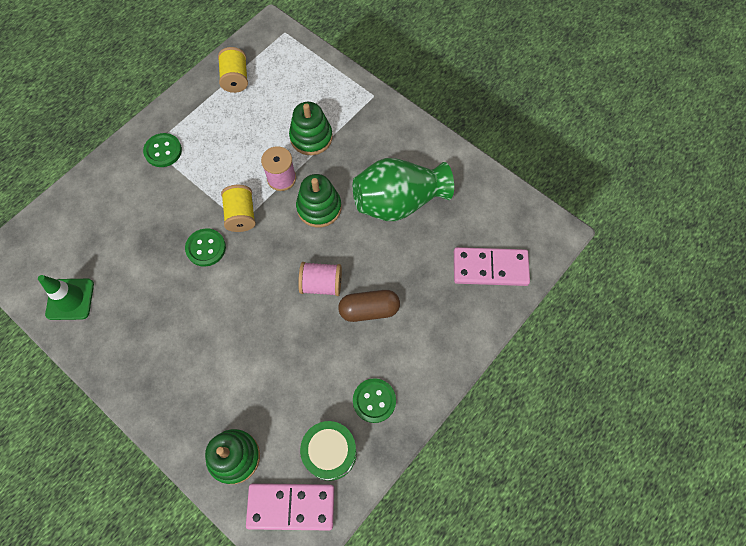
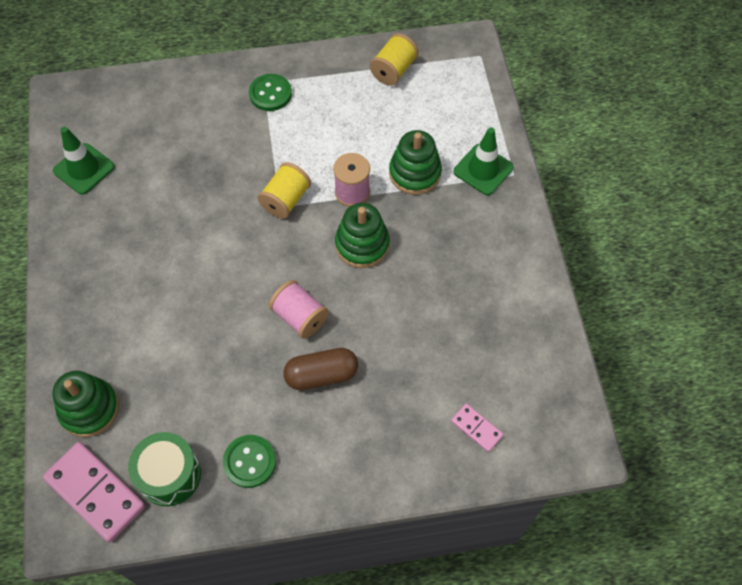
camera: 40 degrees right, 5 degrees down
(206, 248) = (229, 207): green button -> none
(352, 105) = (483, 169): none -> green traffic cone
(369, 310) = (321, 375): brown capsule -> brown capsule turned 45 degrees counterclockwise
(398, 202) = (443, 295): green vase -> none
(490, 268) = (476, 428): pink domino -> pink domino, size x0.51

